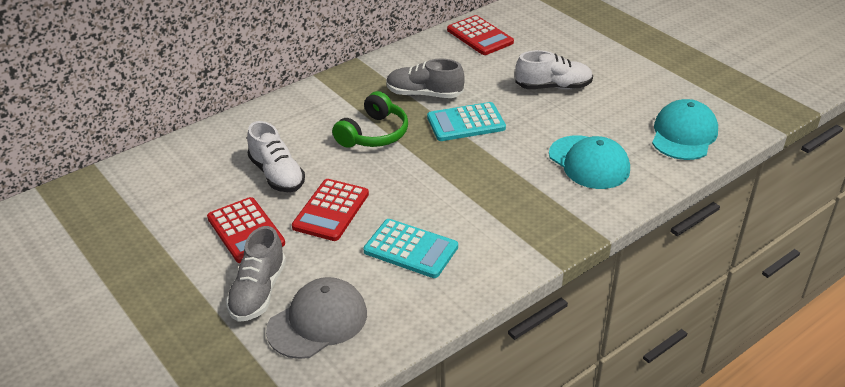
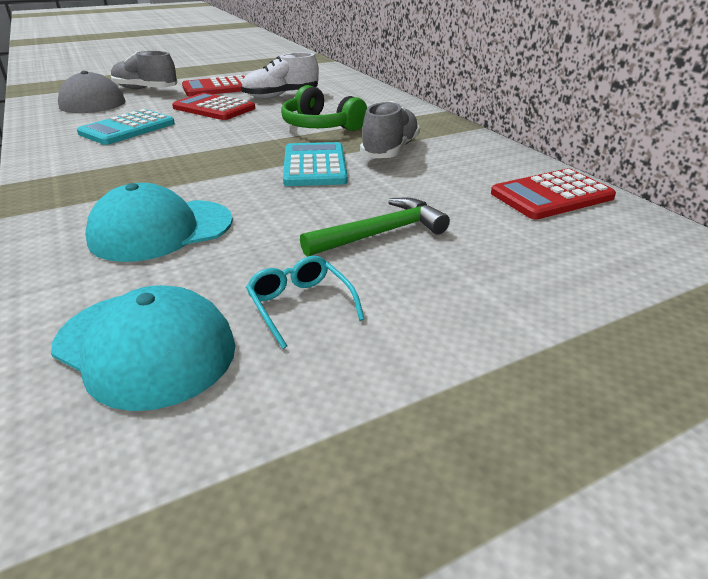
camera: 100 degrees right, 5 degrees down
(553, 87) = (381, 233): white shoe -> green hammer
(631, 101) = (300, 306): none -> turquoise glasses

